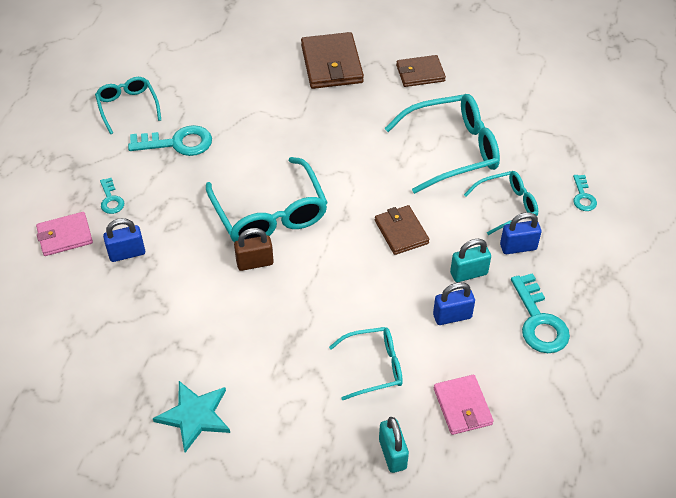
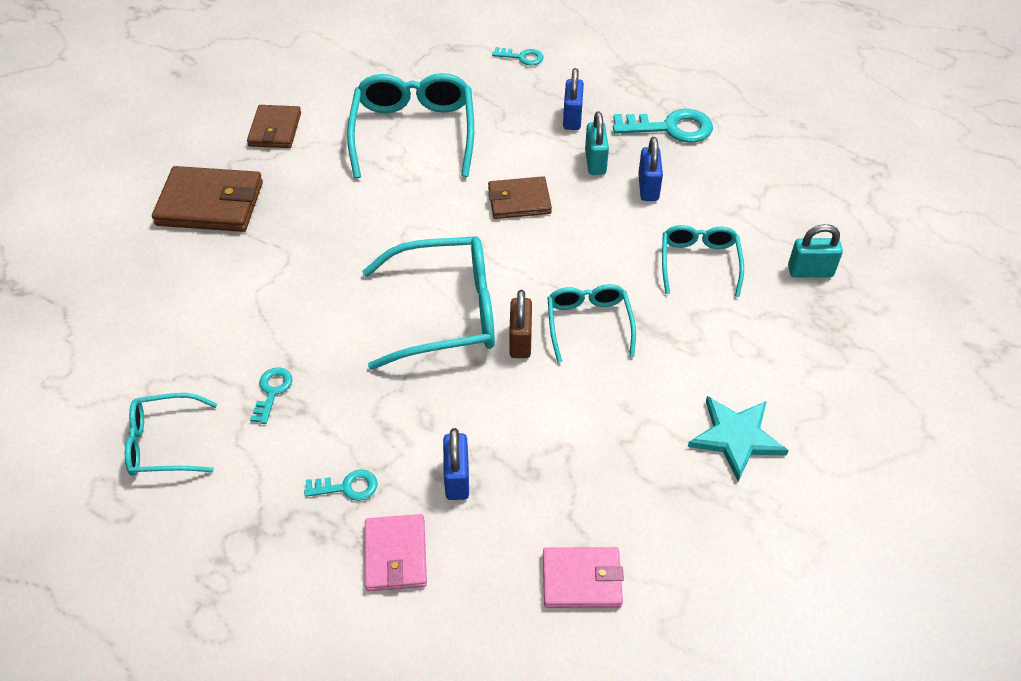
camera: 75 degrees left, 0 degrees up
(177, 143) = (272, 391): turquoise key -> turquoise key, size x0.55
(462, 406) = (761, 206): pink wallet -> pink wallet (581, 580)
(507, 206) = (513, 112): turquoise glasses -> turquoise glasses (588, 324)

